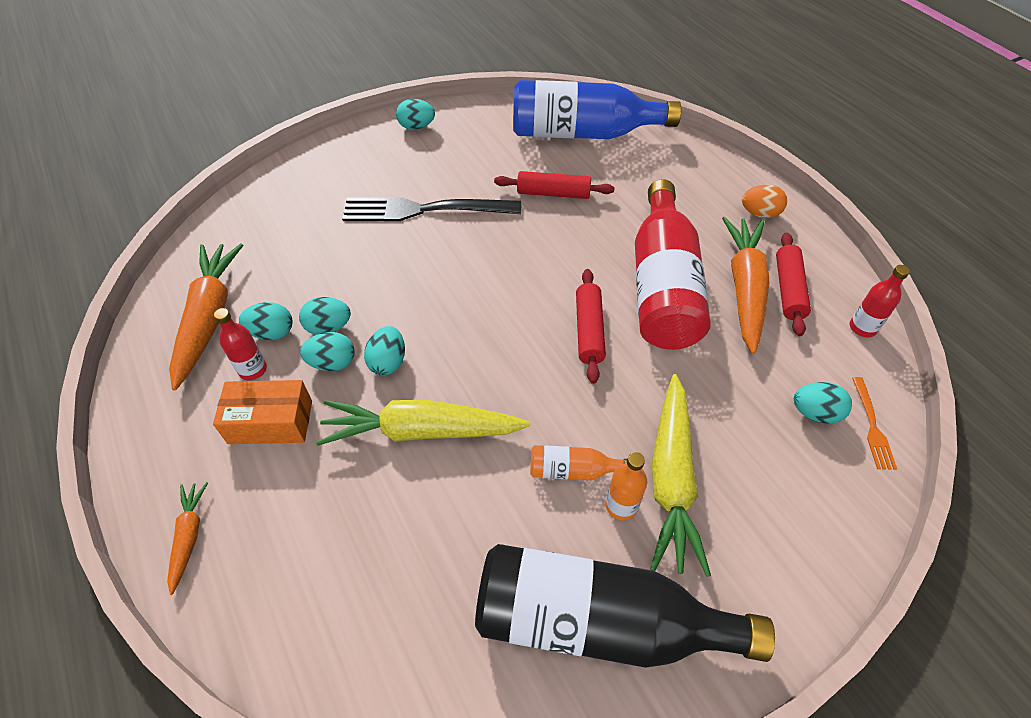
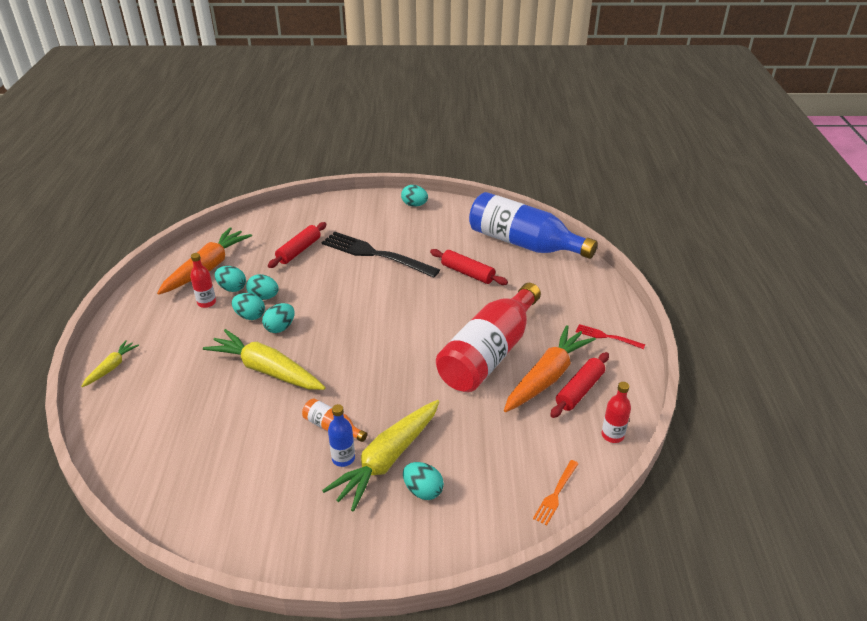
camera: 30 degrees right, 15 degrees down
(189, 537) = (111, 367): orange carrot -> yellow carrot
(270, 422) = (193, 332): orange box -> none
(588, 331) = (414, 359): red rolling pin -> red rolling pin (299, 250)
(598, 622) = (275, 507): black bottle -> none
(621, 506) = (343, 458): orange bottle -> blue bottle
(759, 213) = (607, 337): orange egg -> red fork
(815, 413) = (521, 468): turquoise egg -> turquoise egg (423, 491)

